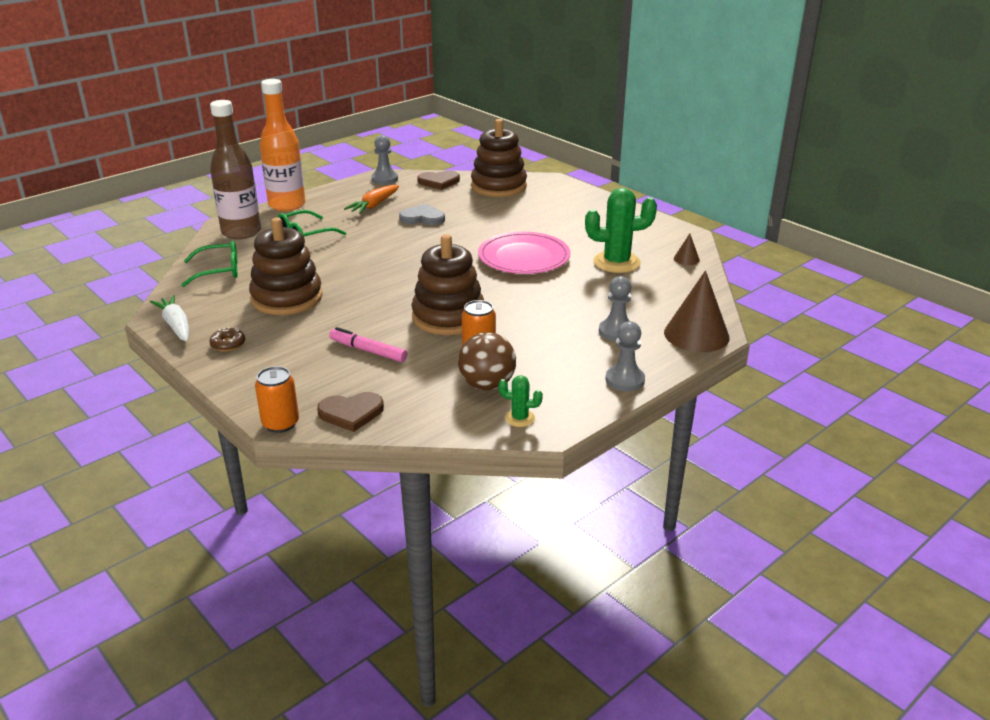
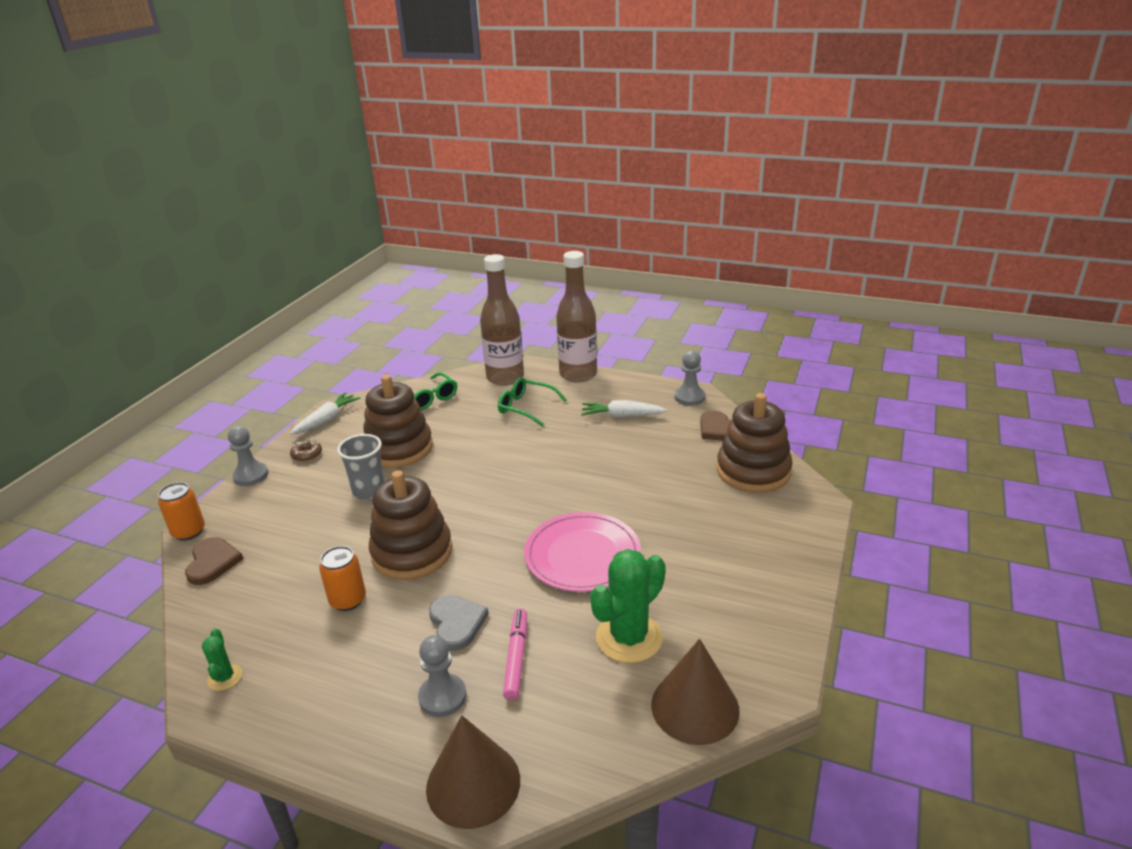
camera: 65 degrees right, 0 degrees up
(287, 205) = (578, 374): orange bottle -> brown bottle
(337, 322) = (369, 491): none -> grey cup
(351, 413) = (212, 562): brown heart -> brown heart turned 150 degrees counterclockwise
(368, 351) = (323, 529): pink marker -> pink marker (516, 658)
(374, 205) = (621, 416): orange carrot -> white carrot
(422, 218) = (620, 454): grey heart -> grey heart (456, 623)
(487, 385) = (284, 630): brown ball -> none
(616, 262) = (629, 638): green cactus -> green cactus turned 75 degrees clockwise
(625, 380) = (328, 742): grey pawn -> grey pawn (251, 475)
(686, 259) = (695, 707): brown cone -> brown cone, size x2.18

